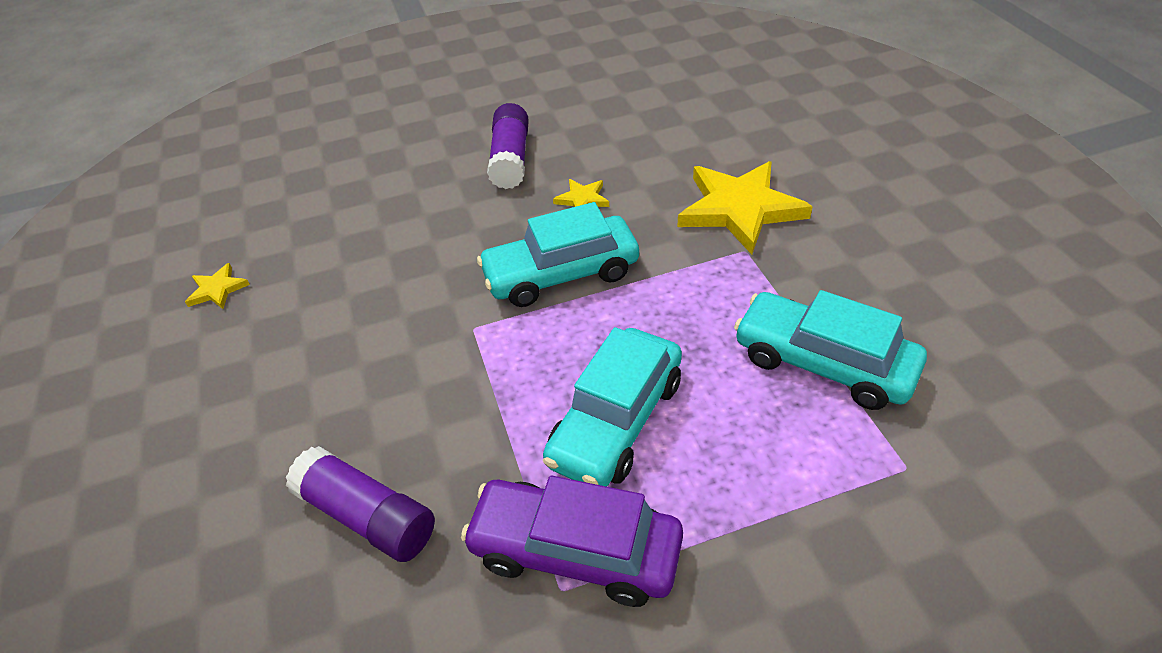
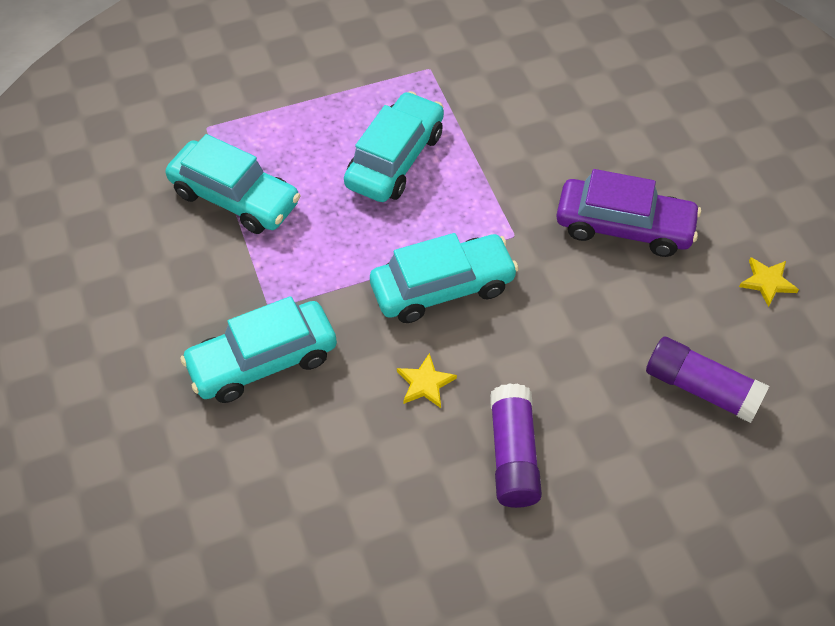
camera: 175 degrees right, 10 degrees up
(367, 516) = (556, 104): purple glue stick -> purple glue stick (701, 388)
(575, 551) = (422, 86): purple car -> purple car (624, 227)
(739, 209) = (262, 361): yellow star -> turquoise car

